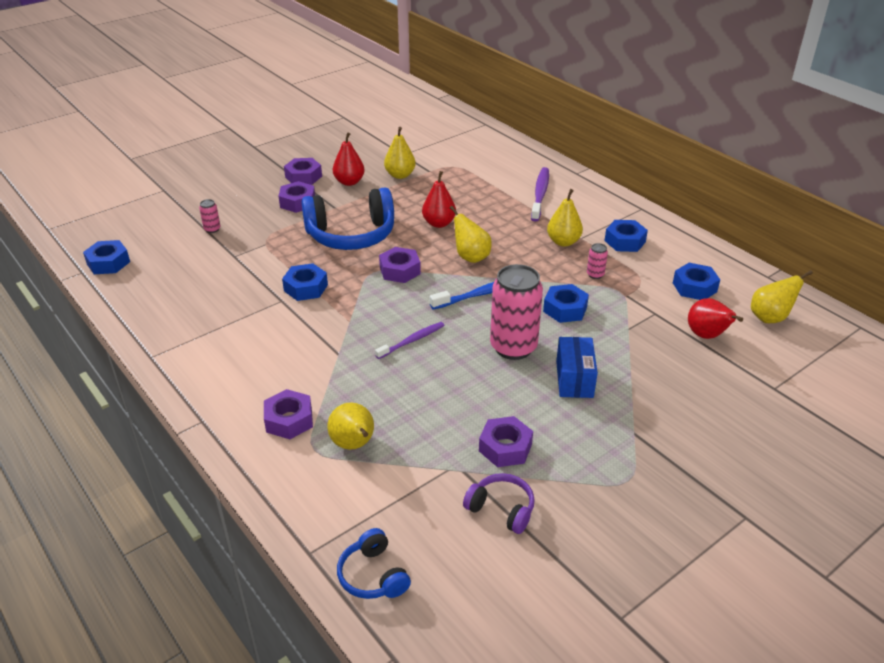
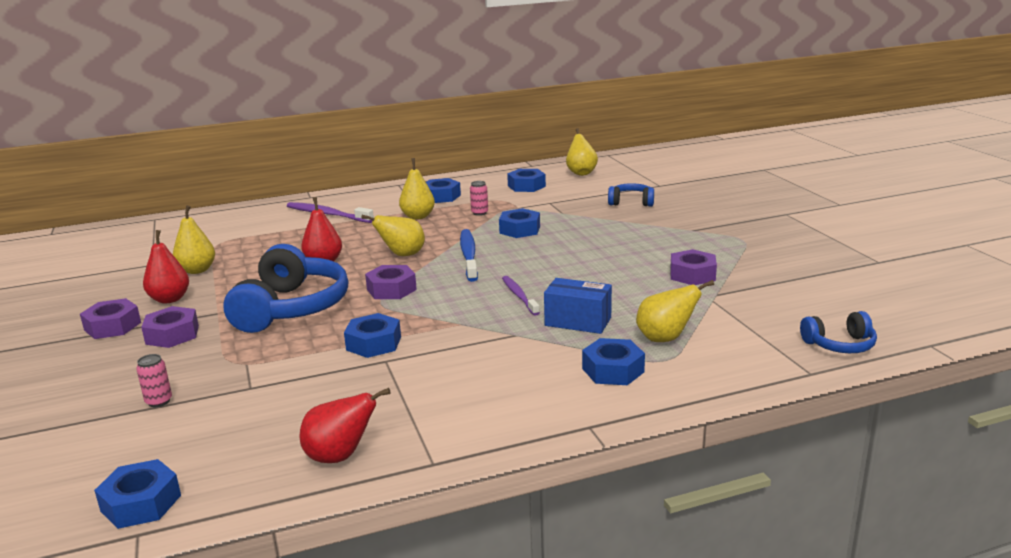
camera: 70 degrees left, 15 degrees down
(289, 420) = (613, 370): purple nut -> blue nut
(501, 509) = (766, 285): purple headphones -> none
(513, 347) = (560, 255): pink can -> none
(574, 379) = (617, 239): blue box -> blue box (578, 321)
(695, 373) = (631, 202): none -> blue headphones
(707, 336) = (589, 192): red pear -> red pear (340, 456)

